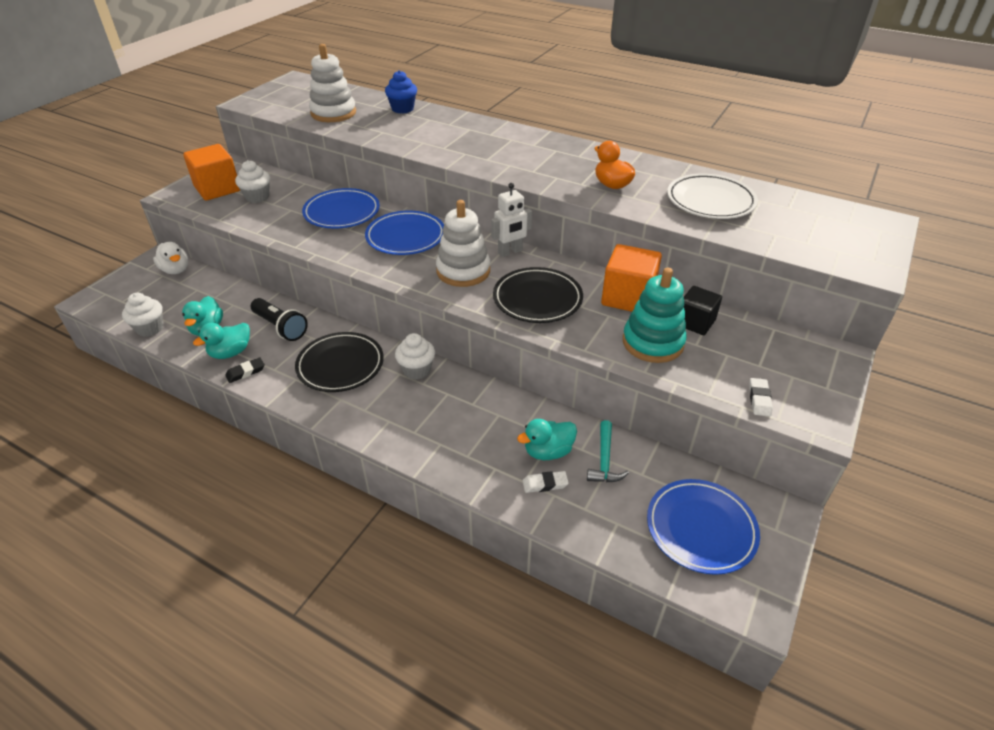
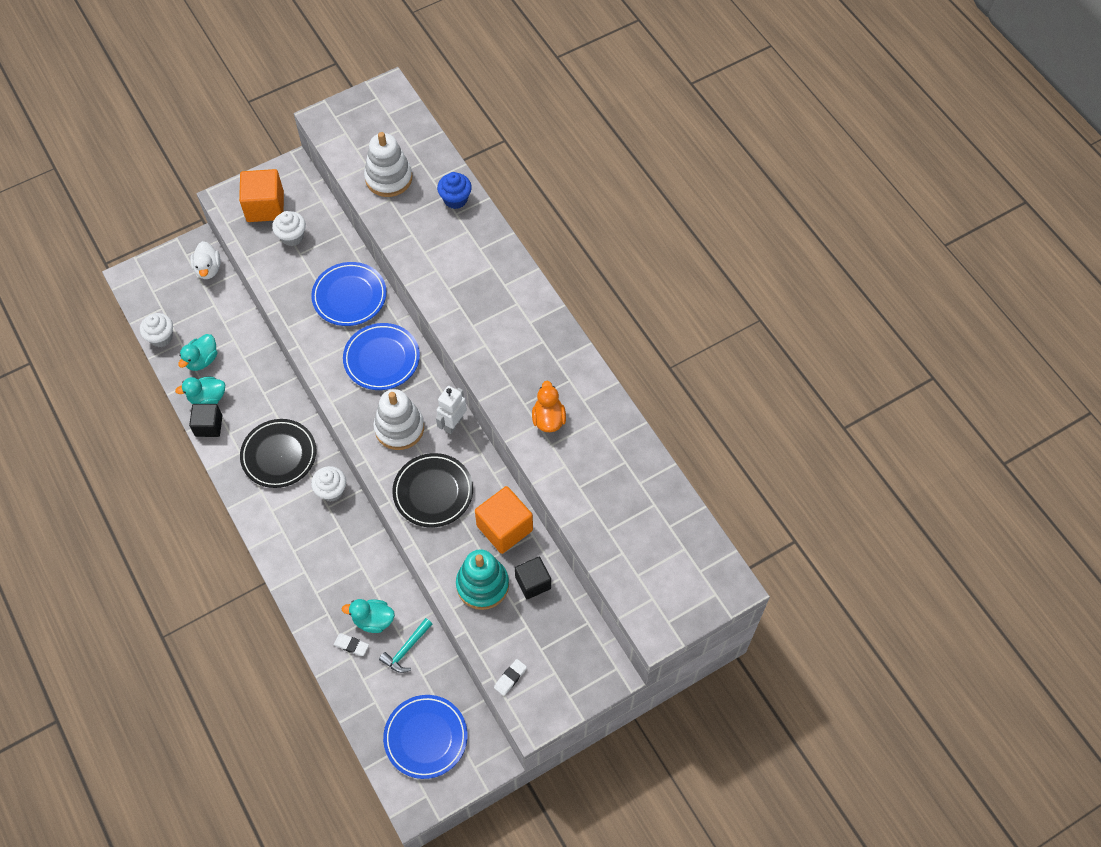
camera: 30 degrees right, 20 degrees up
(246, 372) = (209, 426): black eraser -> black cube
(280, 327) = (256, 387): black flashlight -> none
(510, 252) = (453, 423): white robot -> white robot turned 120 degrees clockwise
(710, 201) = (611, 484): white plate -> none

